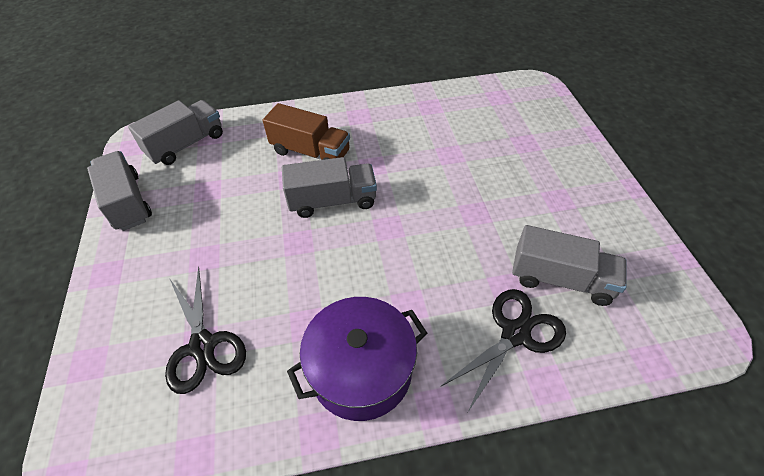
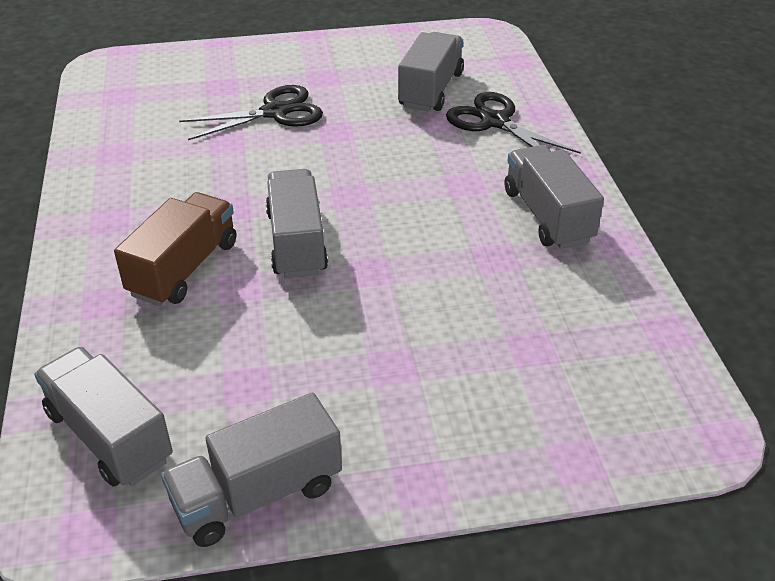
camera: 90 degrees left, 10 degrees down
(203, 345) = (535, 344): black scissors -> black scissors (275, 112)
(361, 370) = (547, 216): purple pot -> grey truck

